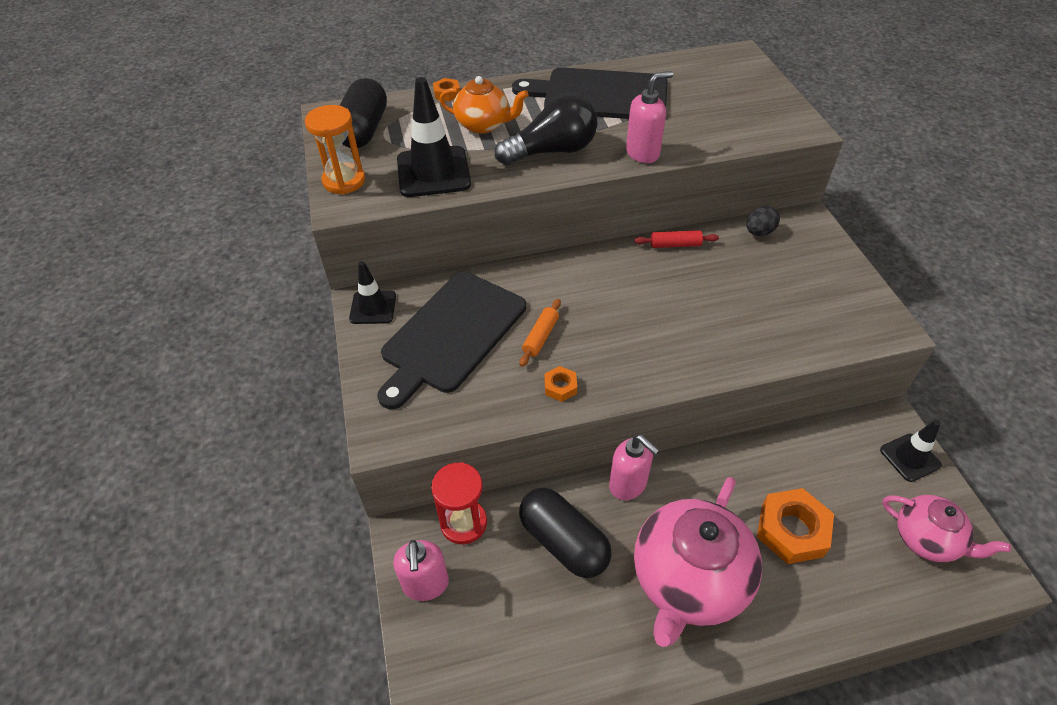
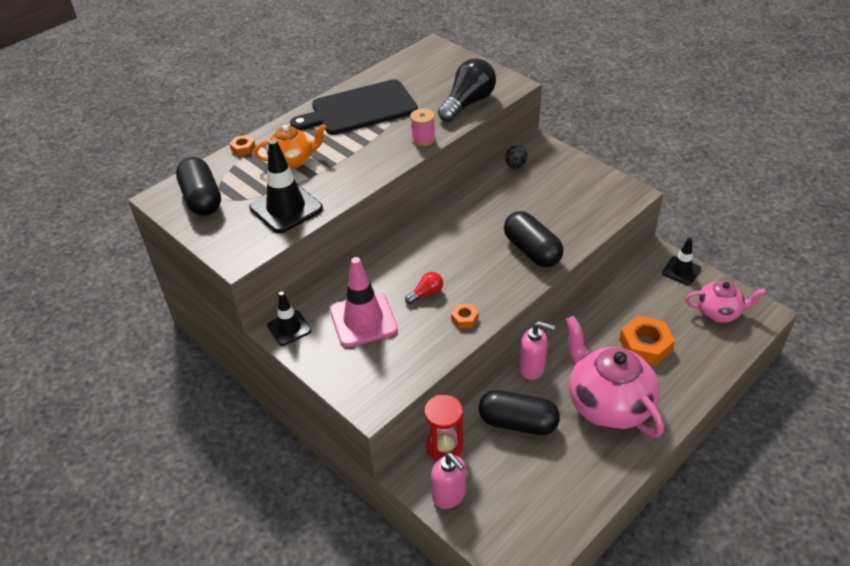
camera: 30 degrees left, 5 degrees down
(344, 181) = (222, 241): orange hourglass -> none
(451, 335) = (363, 320): black cutting board -> pink traffic cone
(540, 337) = (426, 293): orange rolling pin -> red light bulb
(552, 151) = (359, 161): black light bulb -> black light bulb (468, 103)
(643, 153) = (423, 139): pink soap dispenser -> pink spool
(675, 245) = (468, 196): red rolling pin -> none
(688, 580) = (608, 404): pink teapot -> pink teapot turned 150 degrees clockwise
(702, 343) = (532, 251): none -> black capsule

